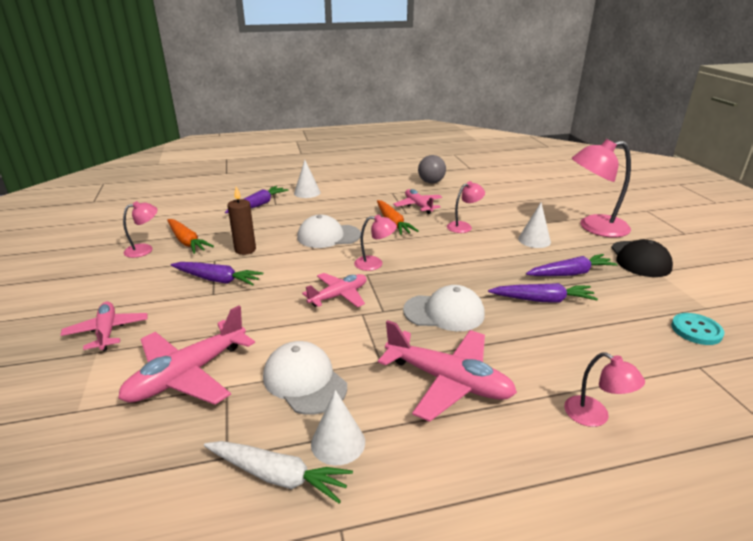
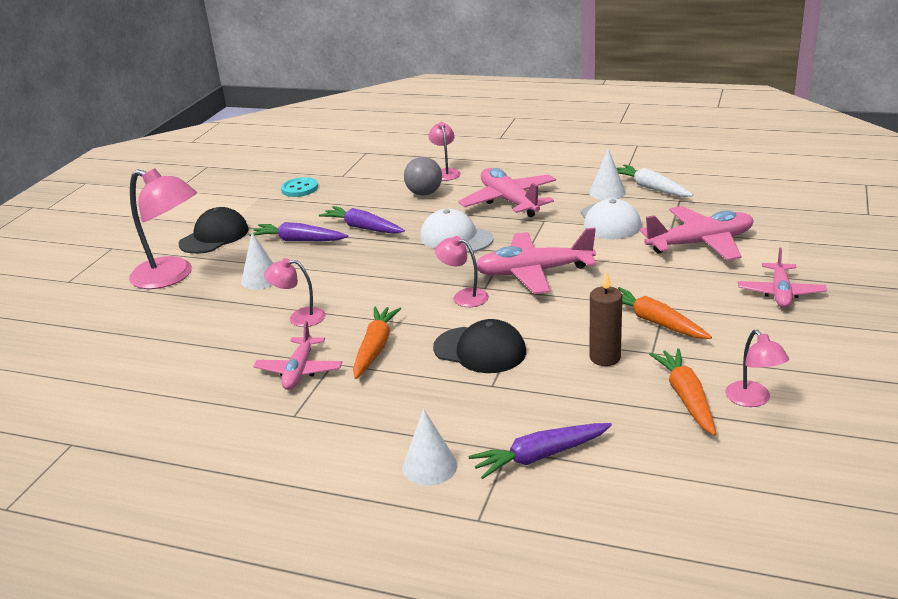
camera: 145 degrees left, 0 degrees up
(144, 249) = (753, 400): pink lamp -> pink lamp turned 105 degrees counterclockwise
(217, 280) = (655, 322): purple carrot -> orange carrot
(328, 236) = (480, 350): white cap -> black cap
(338, 296) = (534, 272): pink plane -> pink plane, size x1.57
(431, 182) = (198, 423): grey ball -> grey ball (424, 193)

